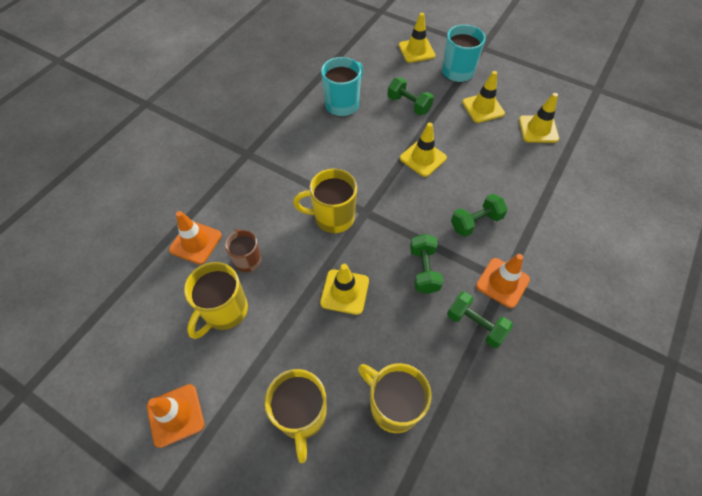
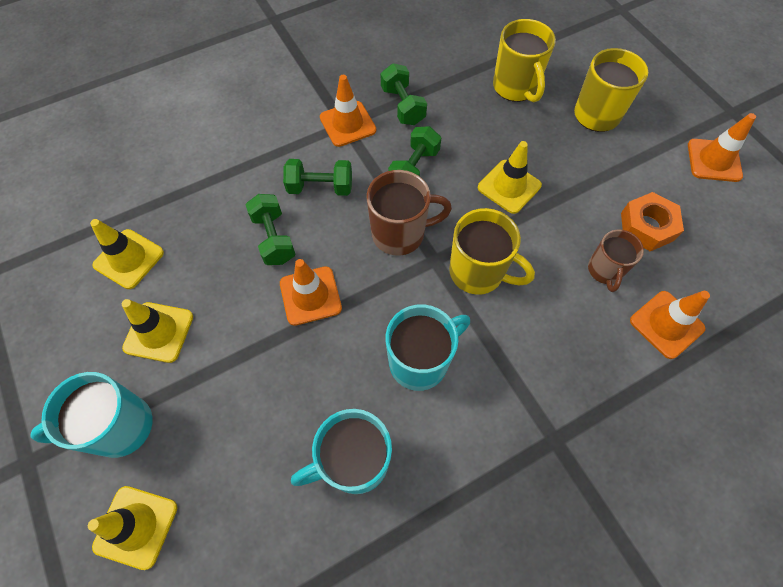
camera: 150 degrees left, 5 degrees up
(224, 311) = (647, 226): yellow mug -> orange nut
(338, 155) = (420, 361): none -> turquoise mug
(399, 217) = (400, 234): none -> brown mug
(408, 105) = (255, 400): green dumbbell -> green dumbbell (274, 238)
(423, 158) = (310, 296): yellow traffic cone -> orange traffic cone

